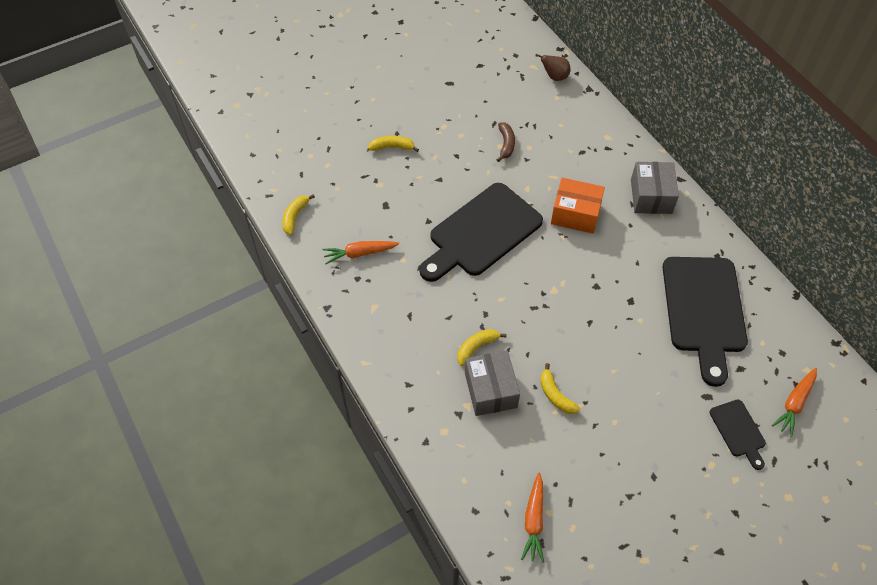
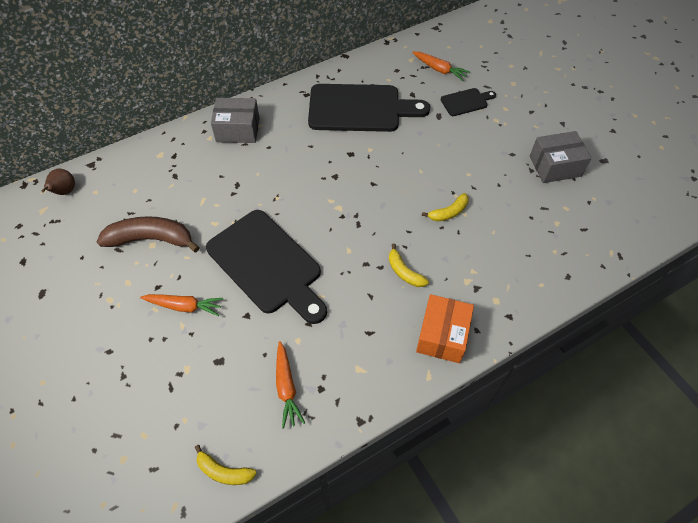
camera: 90 degrees left, 0 degrees up
(392, 147) = (130, 356): yellow banana -> none
(490, 390) = (449, 261): grey box -> grey box (555, 166)
(506, 144) = (151, 239): brown banana -> brown banana, size x1.83
(534, 521) = (567, 234): orange carrot -> orange carrot (184, 306)
(575, 214) = (252, 186): orange box -> orange box (442, 335)

